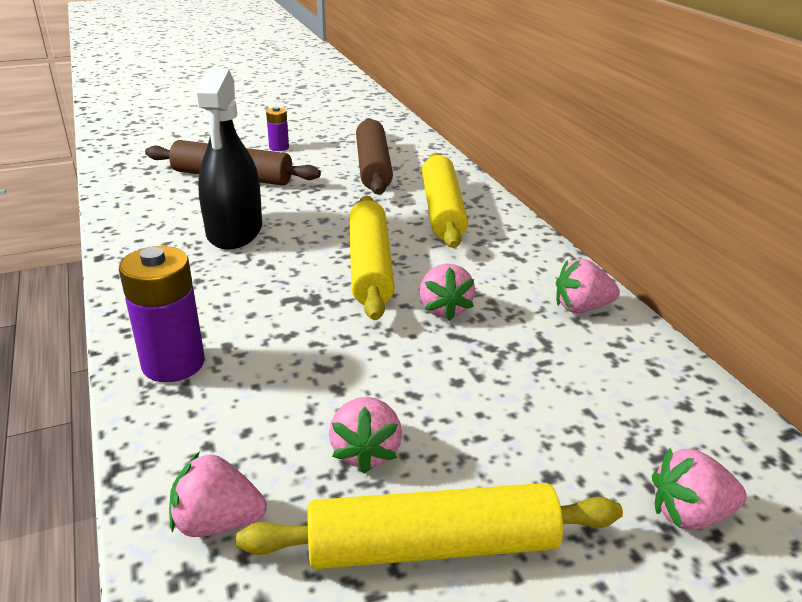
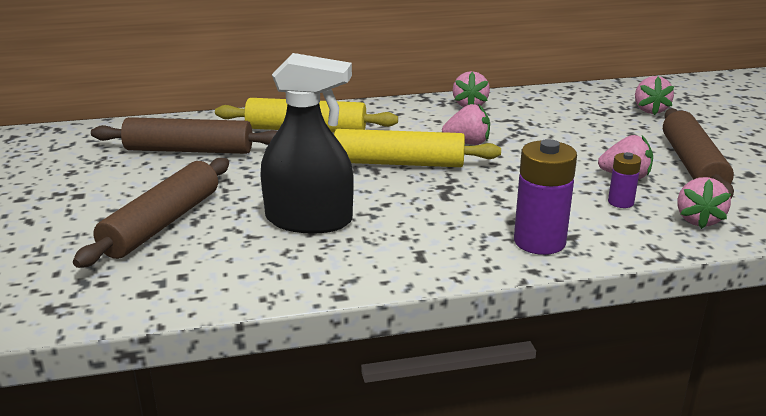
camera: 80 degrees left, 5 degrees down
(279, 147) = (89, 196): purple battery -> purple battery (620, 202)
(432, 545) = (692, 165): yellow rolling pin -> brown rolling pin

